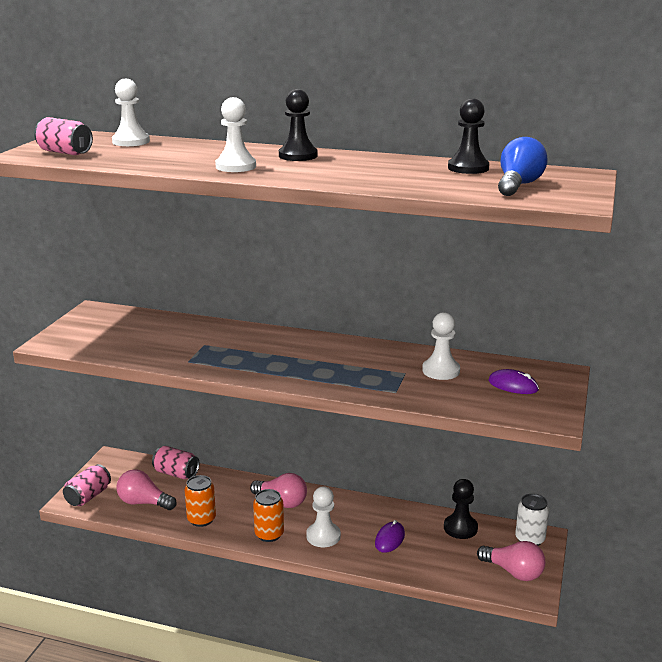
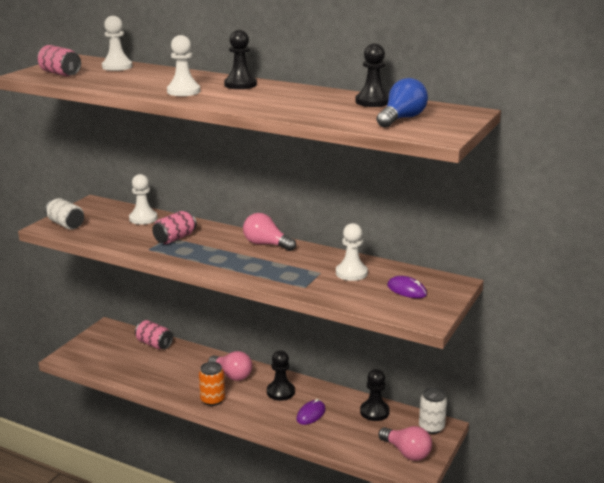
camera: 10 degrees right, 0 degrees up
(71, 339) = (66, 224): none -> white can
(88, 496) = (79, 355): pink can -> pink can (175, 238)
(143, 503) = (121, 364): pink light bulb -> pink light bulb (266, 244)
(201, 519) = (162, 382): orange can -> none
(323, 536) = (256, 406): white pawn -> white pawn (143, 218)
(345, 516) = (280, 392): none -> black pawn

